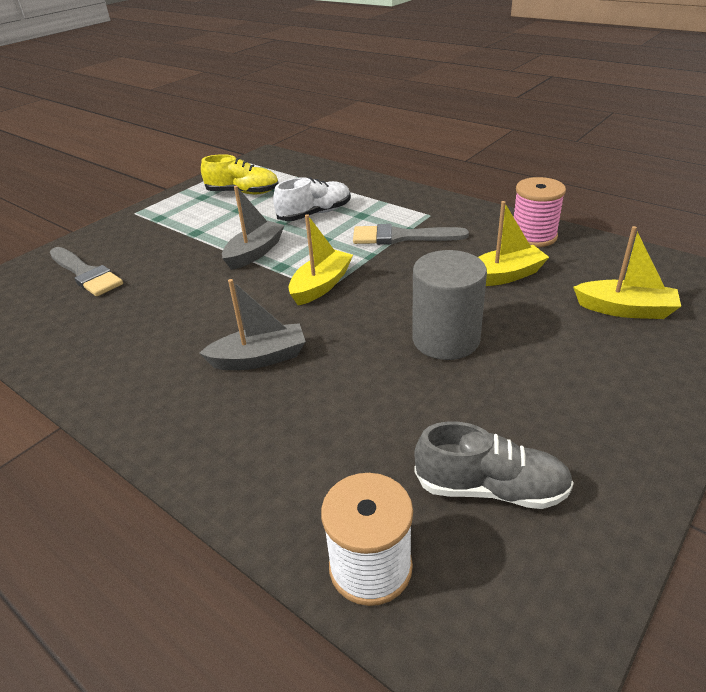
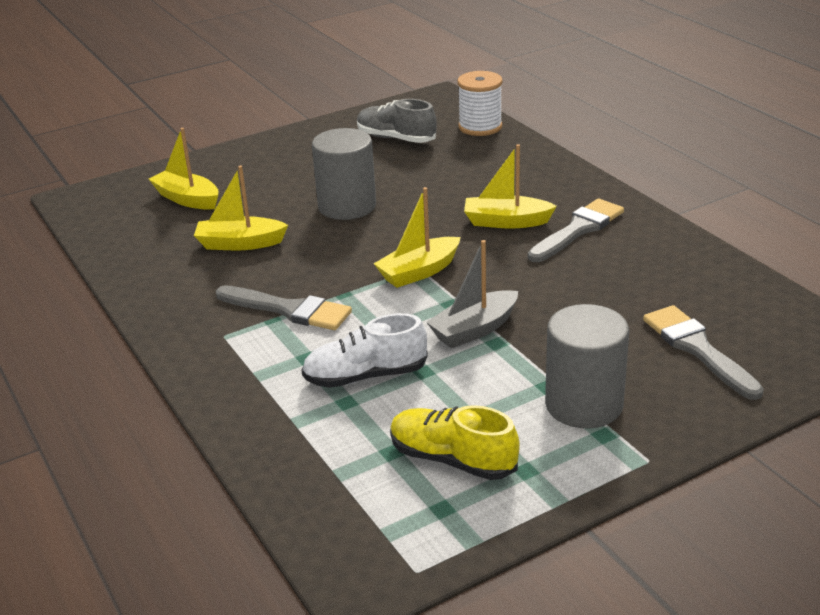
camera: 160 degrees left, 5 degrees down
(171, 228) = (583, 405): none -> grey cylinder
(178, 365) = (578, 230): none -> grey brush
(259, 358) = (506, 222): grey boat -> yellow boat
(533, 236) = (156, 277): pink spool -> none

